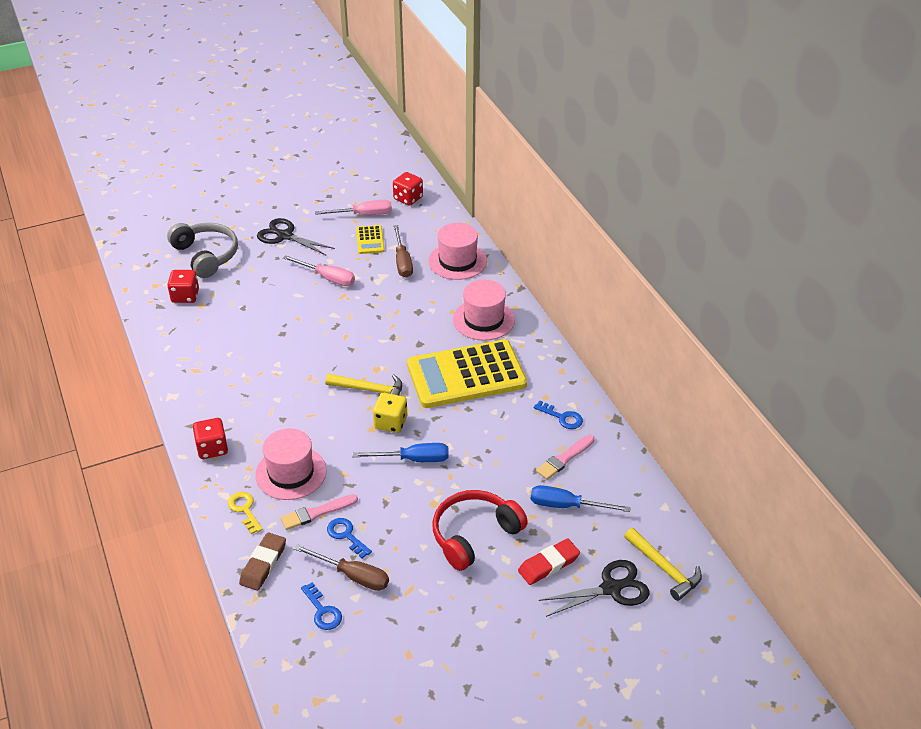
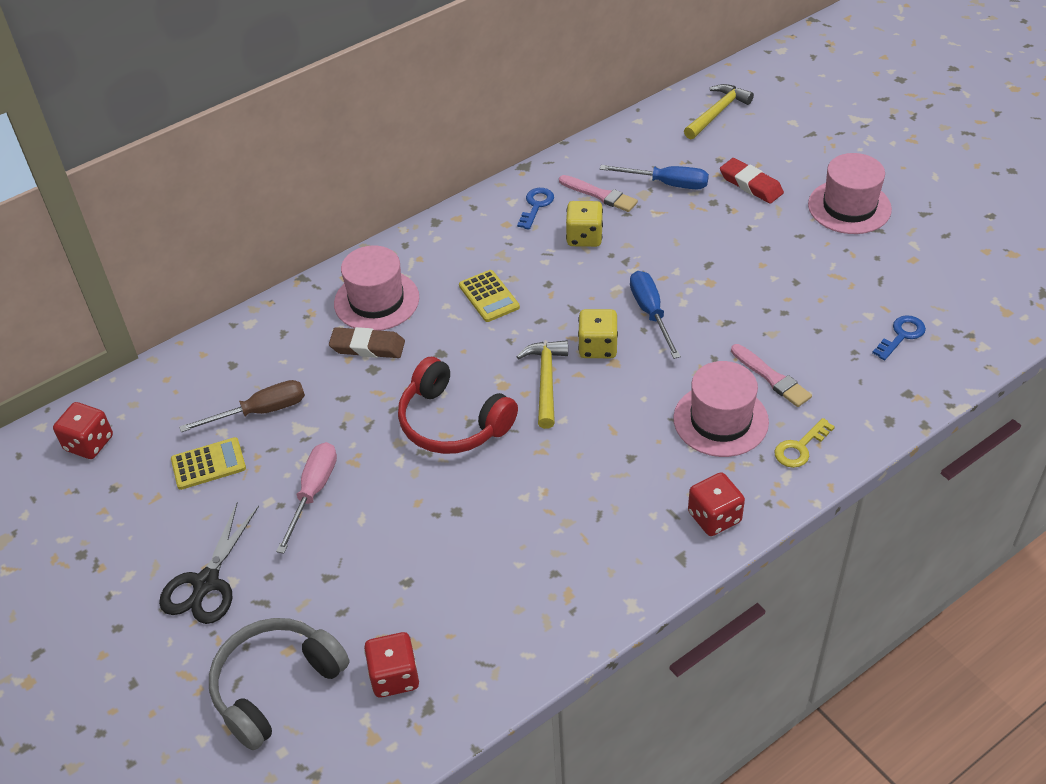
camera: 100 degrees left, 5 degrees up
(263, 564) = (869, 404): brown eraser -> brown eraser (367, 347)
(346, 535) = (791, 343): blue key -> none
(353, 576) = (843, 323): brown screwdriver -> none
(363, 215) = (138, 490): pink screwdriver -> none
(457, 261) = (251, 351): pink hat -> pink hat (849, 207)
(466, 375) = (489, 296): yellow calculator -> yellow calculator, size x0.44
(474, 535) = (739, 242): red headphones -> red headphones (453, 422)
(514, 439) = (584, 237): none -> yellow dice
(566, 506) = (667, 184): blue screwdriver -> blue screwdriver turned 75 degrees counterclockwise
(611, 588) = (758, 141): black scissors -> none

